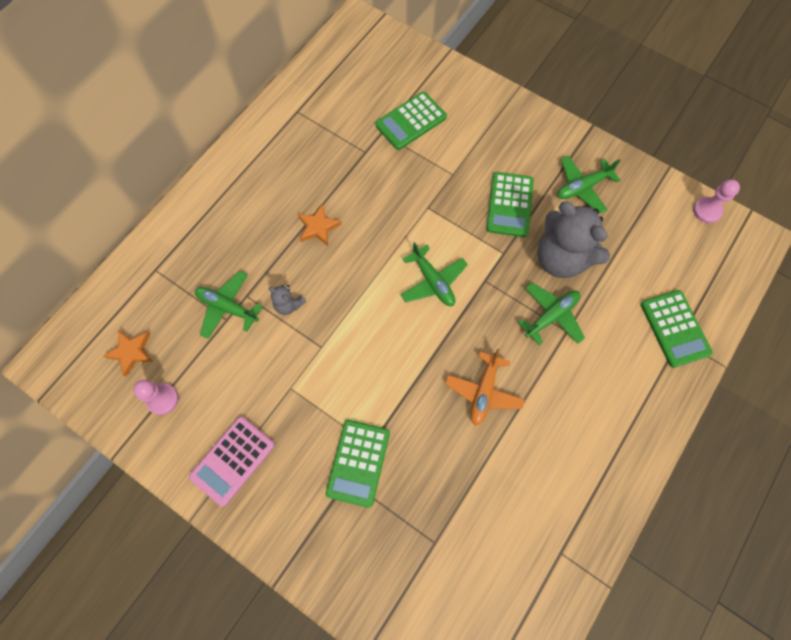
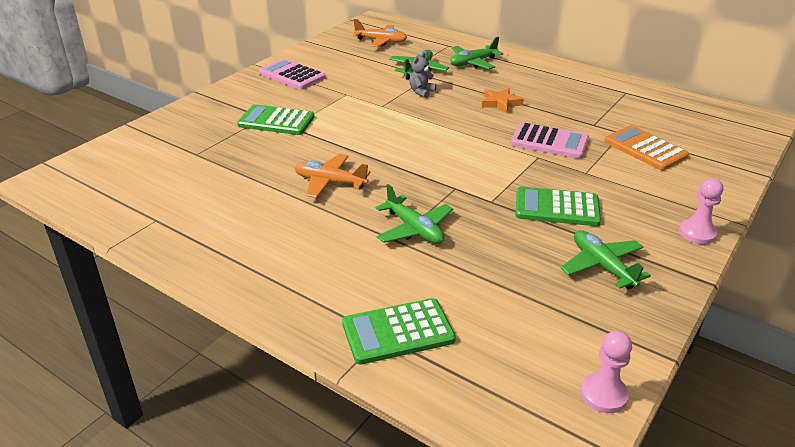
camera: 90 degrees right, 35 degrees down
(131, 352) = (381, 41): orange star -> orange plane
(163, 399) = (344, 52): pink pawn -> pink pawn (697, 233)
(400, 194) = (549, 142): none -> pink calculator
(411, 121) = (645, 149): green calculator -> orange calculator
(433, 281) = (450, 158): green plane -> green plane (473, 63)
(561, 258) = (491, 241): grey teddy bear -> none

